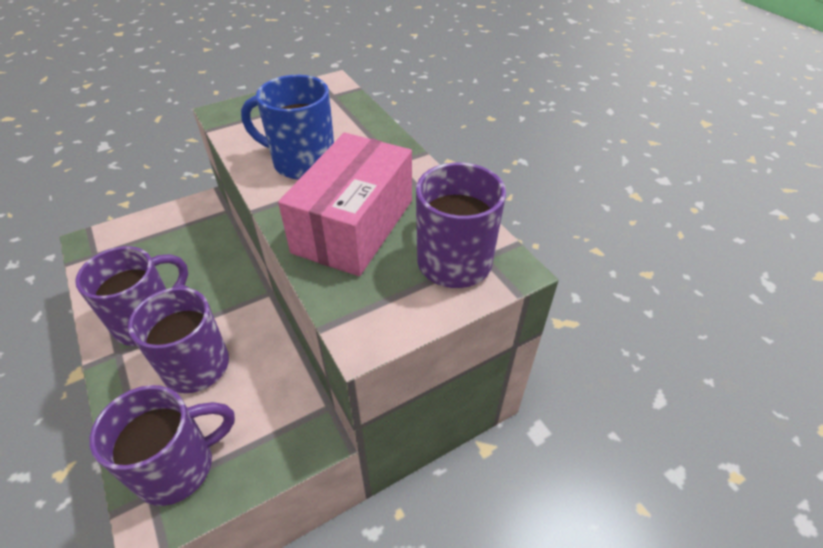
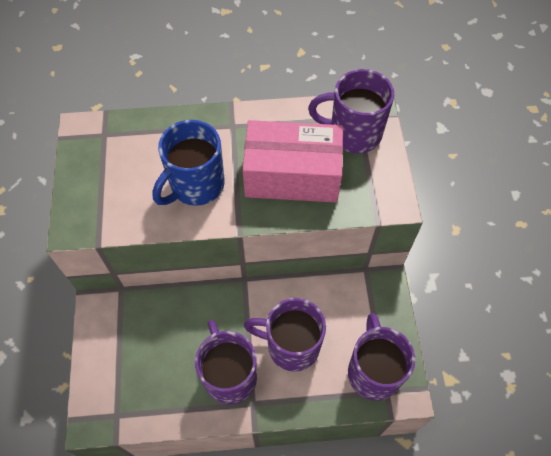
camera: 65 degrees left, 15 degrees up
(354, 226) = (292, 175): pink box -> pink box turned 45 degrees counterclockwise

